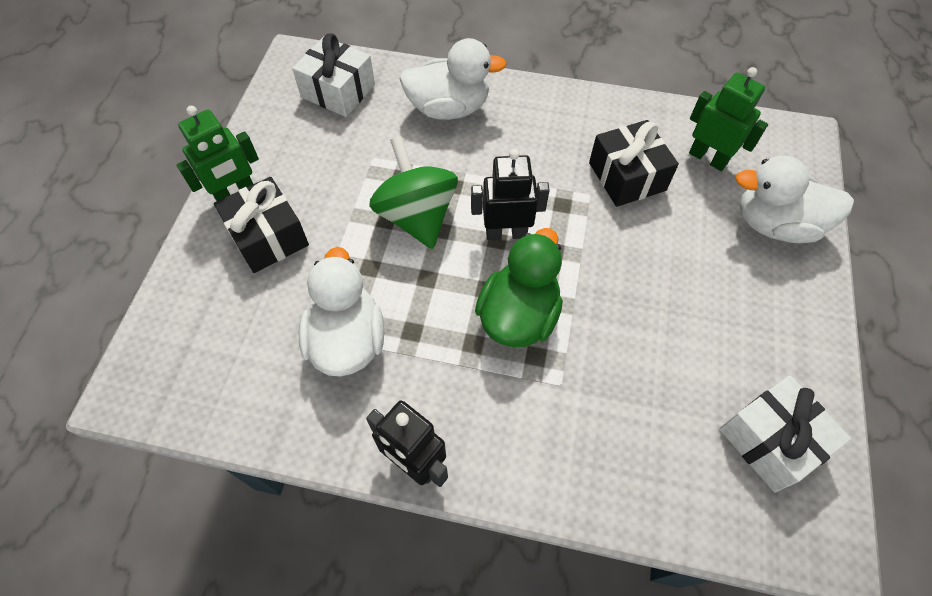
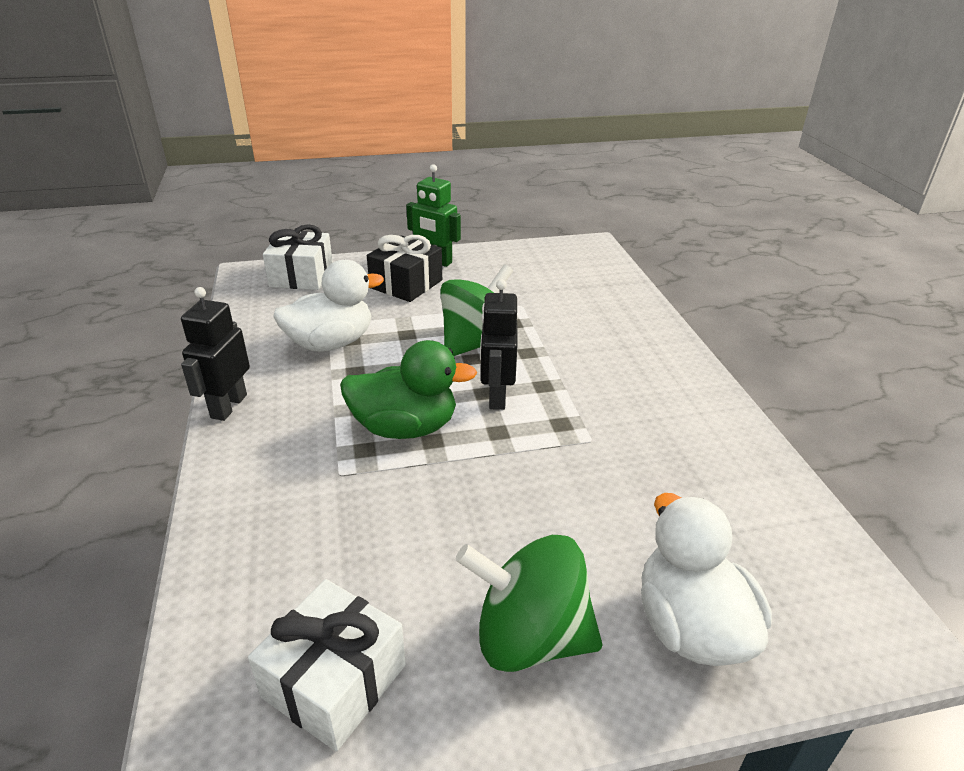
camera: 65 degrees right, 25 degrees down
(338, 91) = (577, 271): white gift -> white gift (301, 276)
(449, 108) = (616, 327): white duck -> none
(506, 233) = (496, 396): black robot -> black robot turned 150 degrees counterclockwise
(627, 176) = (643, 463): black gift -> none
(708, 158) = (741, 530): green robot -> none
(762, 312) = (529, 637): none -> green spinning top

